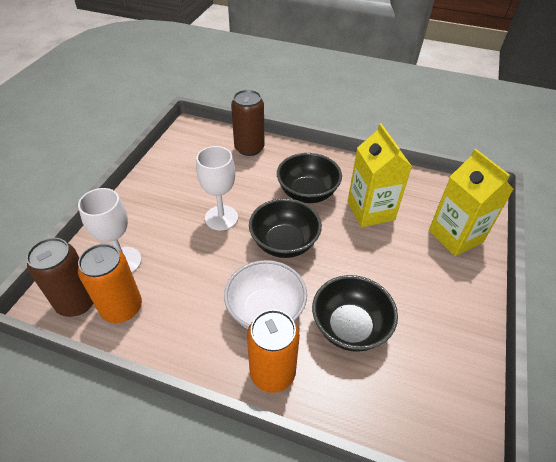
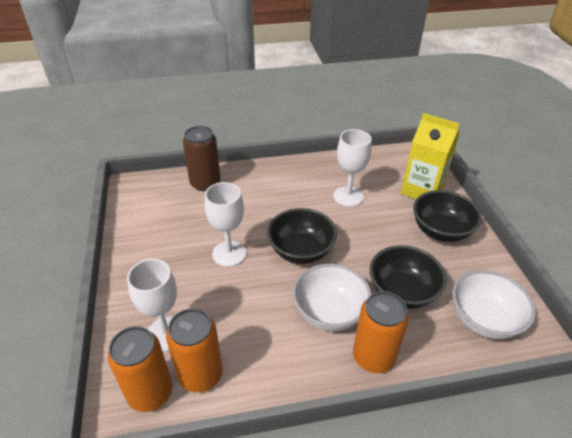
camera: 30 degrees left, 5 degrees down
(77, 302) = (150, 393): brown can -> orange can
(307, 193) = (287, 202): black bowl -> black bowl (440, 231)
(370, 211) = (348, 196): yellow carton -> white goblet
(415, 399) = (483, 319): none -> white bowl

